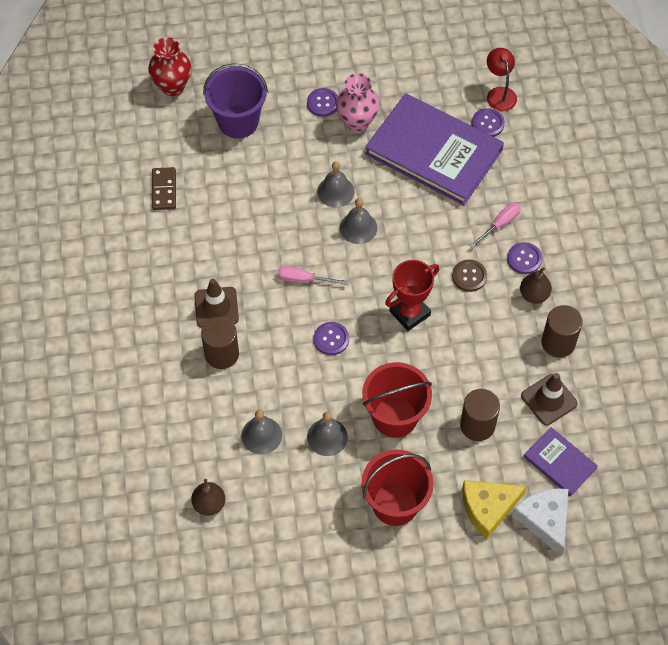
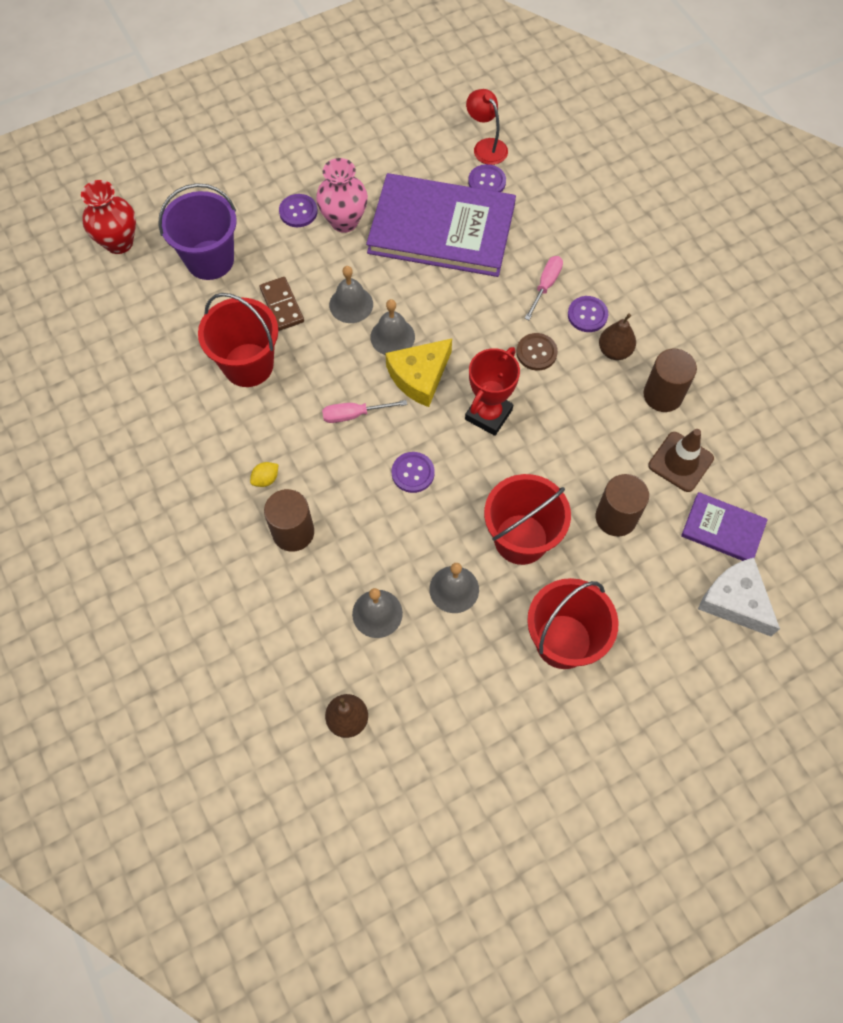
camera: 20 degrees left, 5 degrees up
(164, 190) = (152, 362): brown domino -> brown domino (282, 305)
(216, 307) = (266, 479): brown traffic cone -> yellow lemon
(236, 215) = (248, 365): none -> red bucket
(488, 508) = (668, 609): yellow cheese -> yellow cheese (419, 376)

